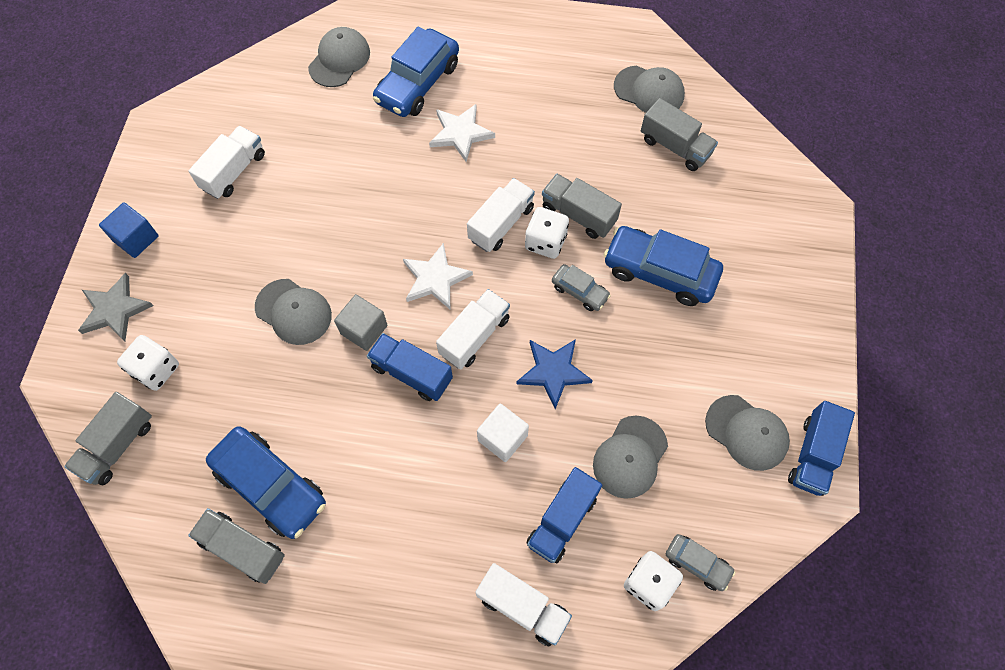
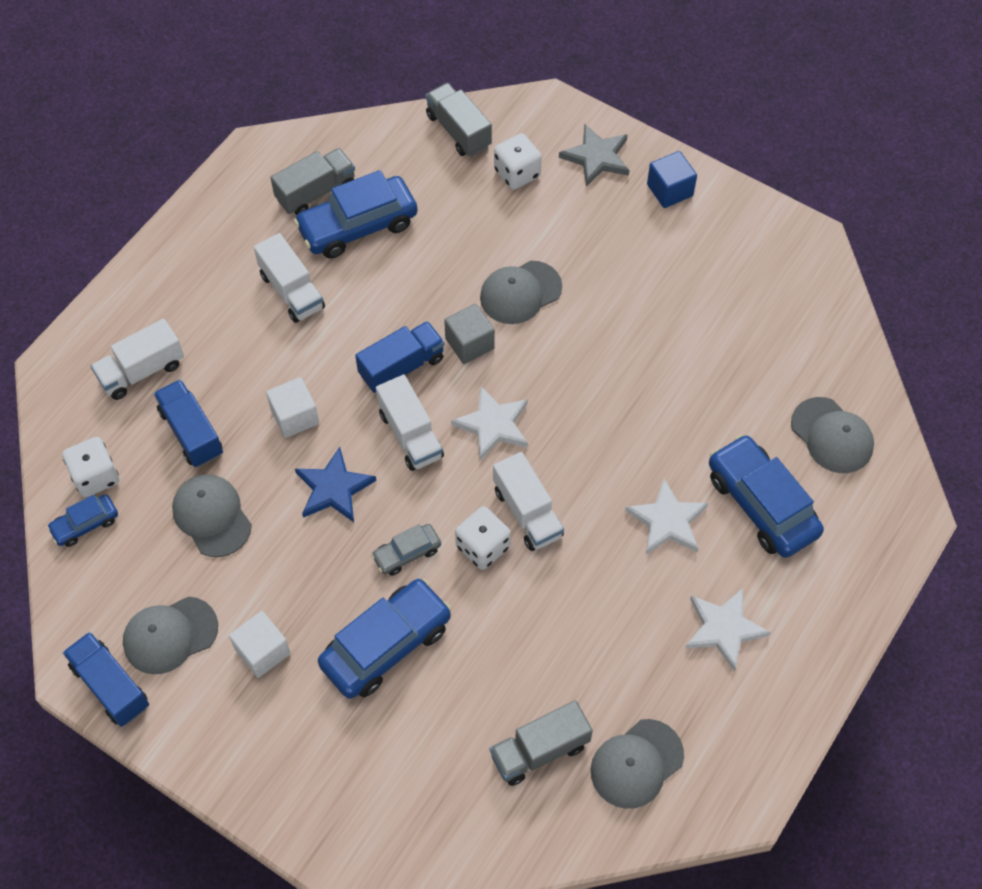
camera: 115 degrees right, 5 degrees down
(234, 171) = (715, 290): white truck -> white truck (292, 291)
(526, 75) = (723, 629): none -> white star
(578, 215) = (500, 596): grey truck -> none
(697, 563) = (85, 524): grey car -> blue car
(716, 356) = (262, 651): none -> white cube

